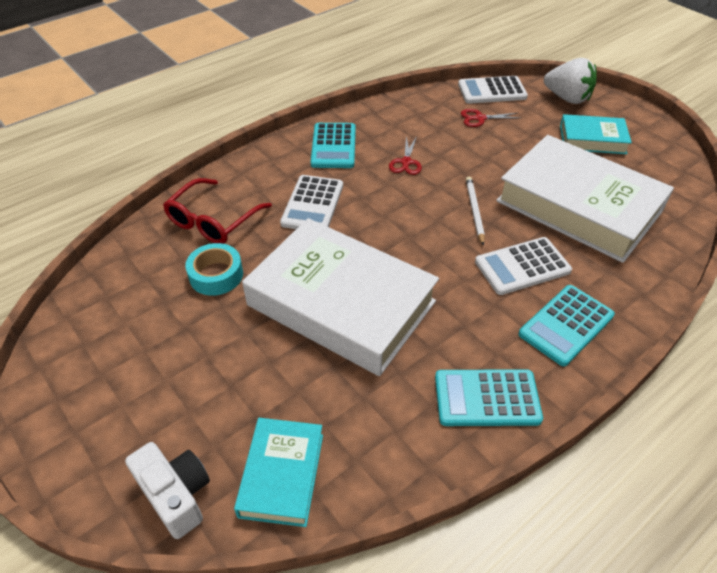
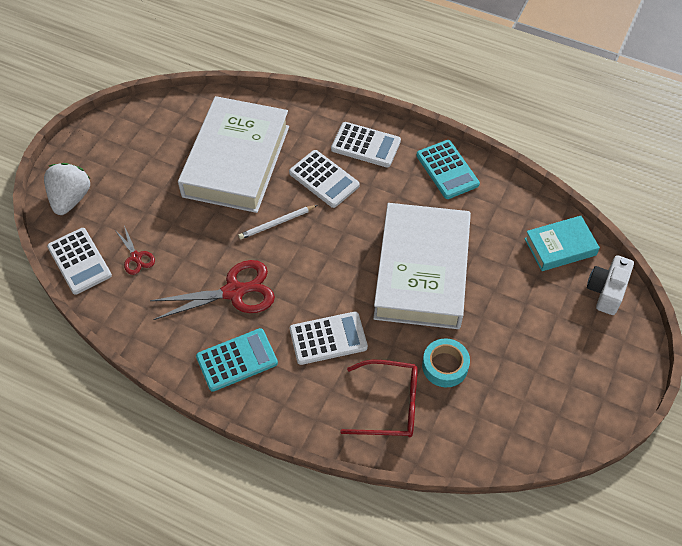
camera: 115 degrees left, 10 degrees up
(406, 162) = (234, 292): red scissors -> red scissors, size x1.93
(566, 325) = (365, 145): turquoise calculator -> white calculator
(592, 139) = (136, 168): turquoise book -> none

